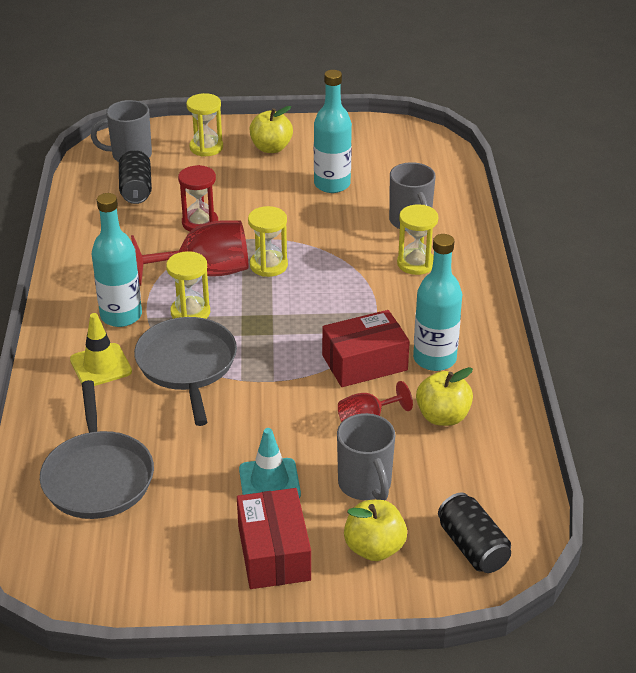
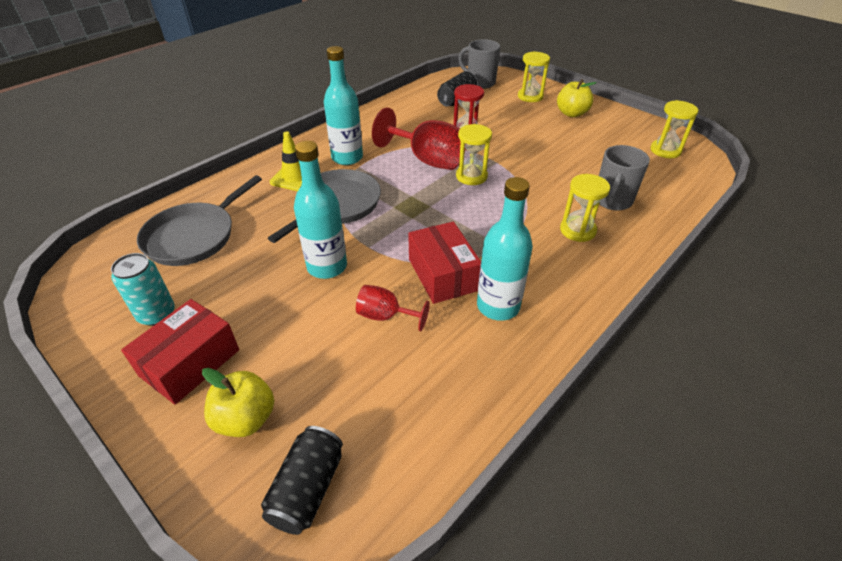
camera: 45 degrees right, 5 degrees up
(183, 548) = (156, 314): none -> turquoise can
(190, 312) = (385, 177): yellow hourglass -> yellow hourglass (665, 150)
(269, 482) = (264, 311): turquoise traffic cone -> none
(332, 184) = (584, 151): turquoise bottle -> turquoise bottle (327, 267)
(364, 362) = (443, 274): red box -> red box turned 45 degrees clockwise
(365, 485) = (314, 363): grey mug -> none
(442, 416) = (442, 355): yellow apple -> none

